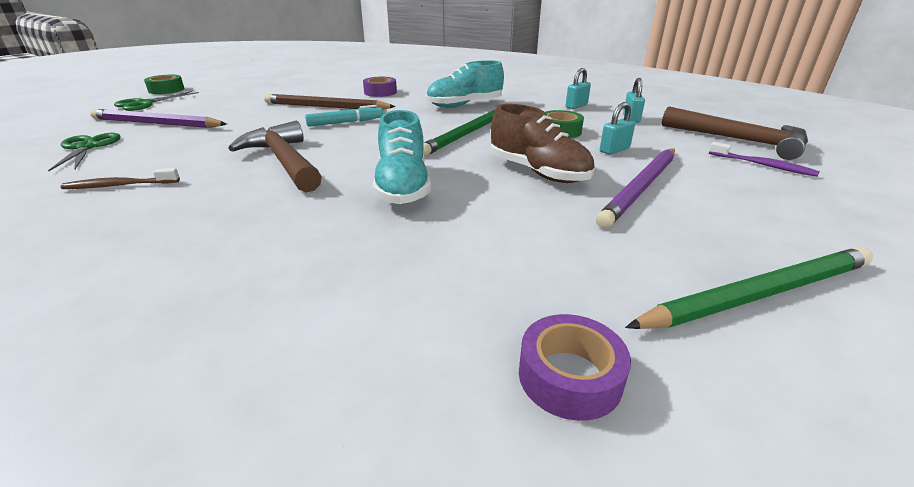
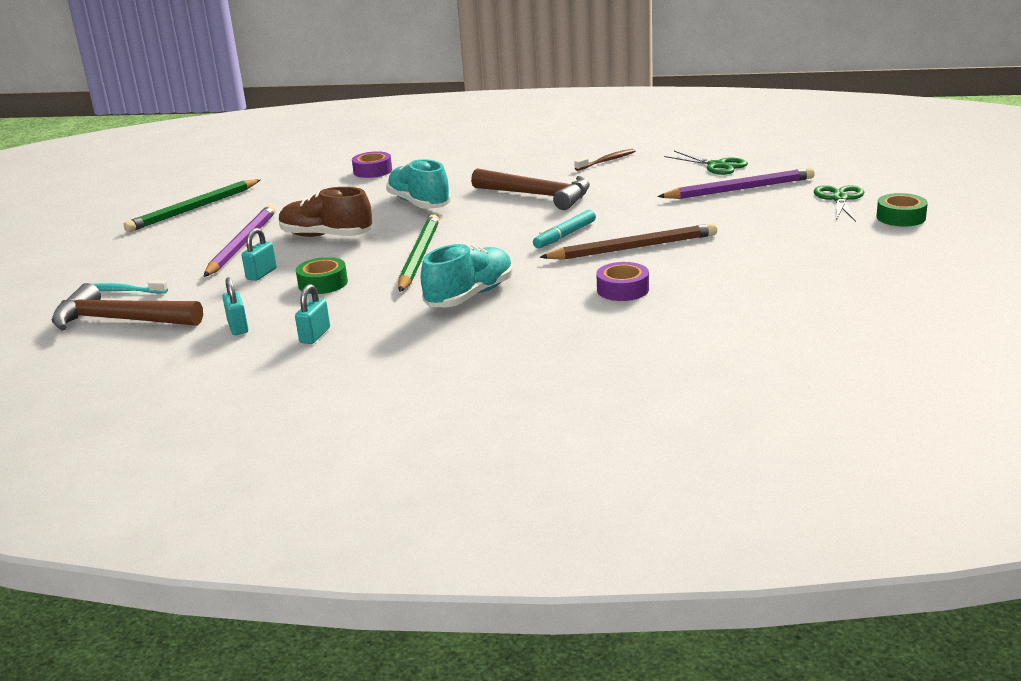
camera: 155 degrees right, 5 degrees down
(569, 376) = (281, 173): purple tape -> purple tape (373, 171)
(762, 165) = (122, 291): purple toothbrush -> turquoise toothbrush

